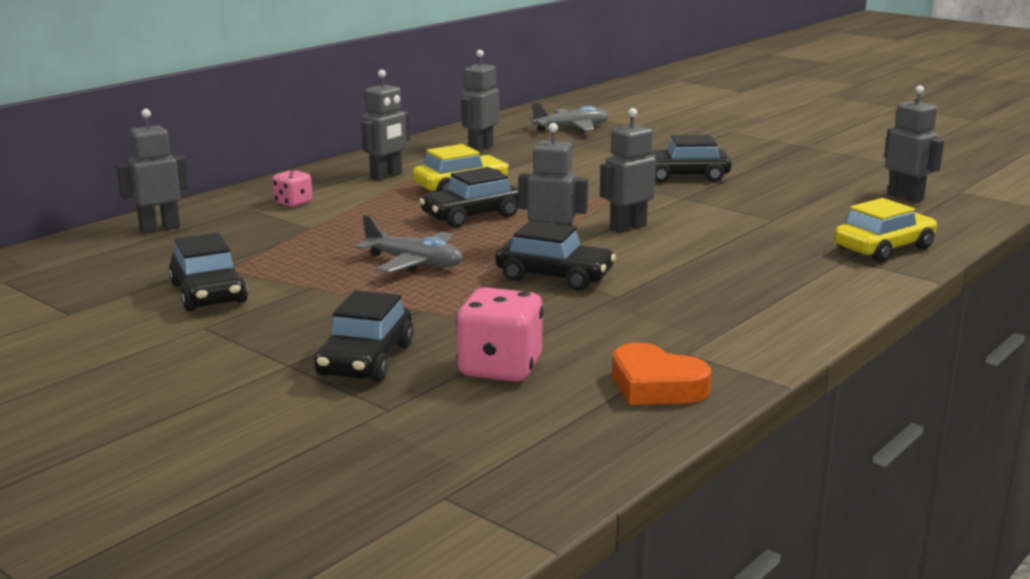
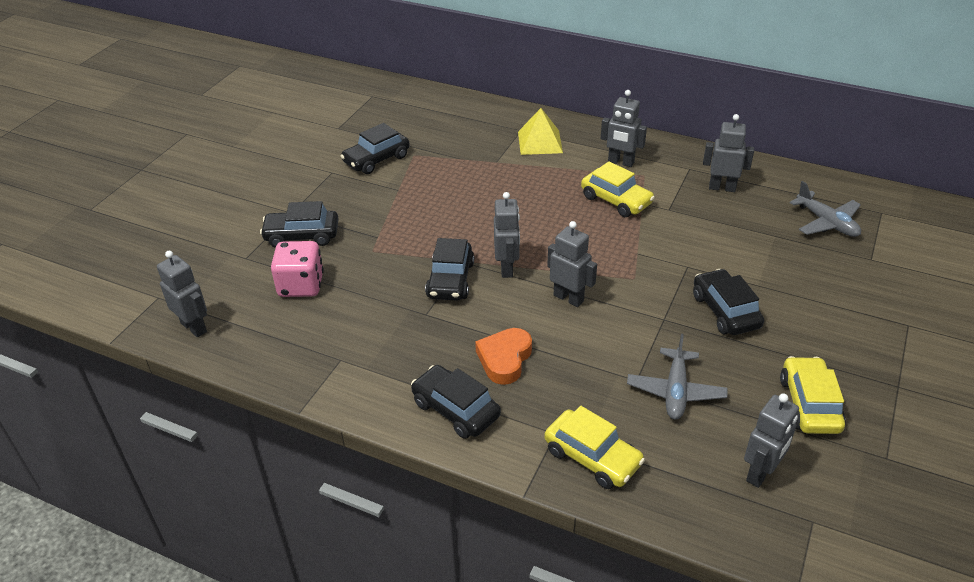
camera: 75 degrees right, 20 degrees up
(159, 228) = (469, 112): grey robot -> grey robot (194, 327)
(293, 203) = (540, 142): pink dice -> yellow pyramid
(414, 263) = (451, 217): grey plane -> grey plane (675, 391)
(471, 216) = (553, 219): black car -> black car (455, 409)
(656, 386) = (289, 352): orange heart -> orange heart (504, 359)
(822, 171) = (809, 404): none -> yellow car

